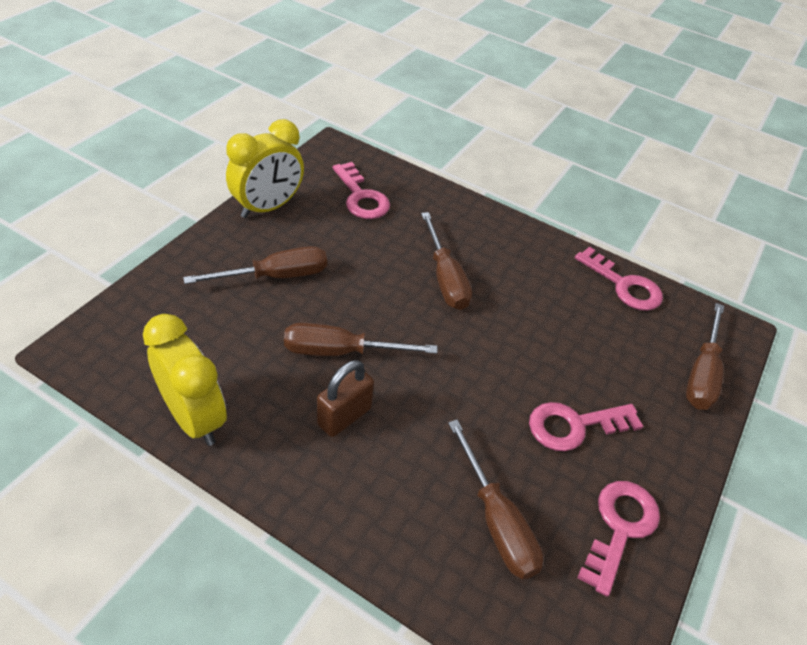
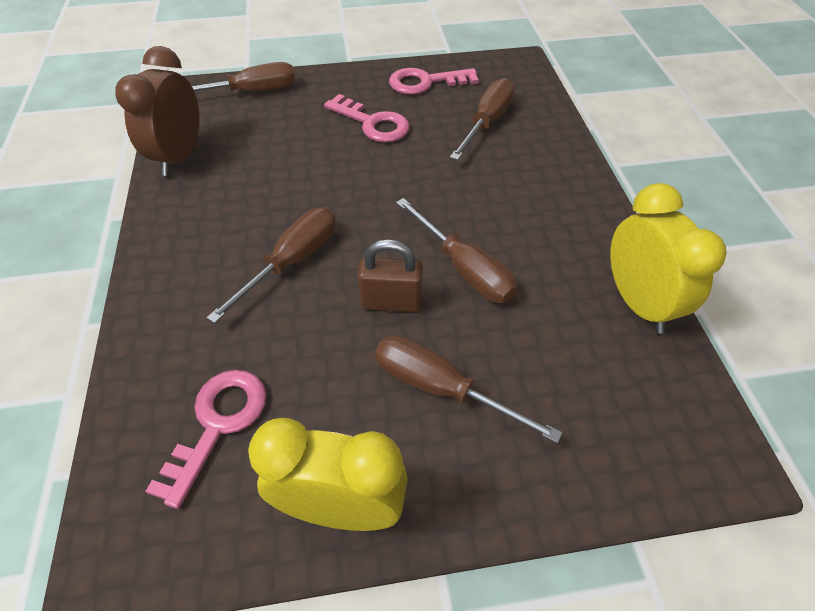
camera: 125 degrees left, 5 degrees up
(194, 418) = (637, 303): yellow clock -> yellow clock turned 150 degrees clockwise
(344, 416) = (515, 224): brown padlock -> brown padlock (391, 301)
(624, 285) = (179, 156): pink key -> brown clock

